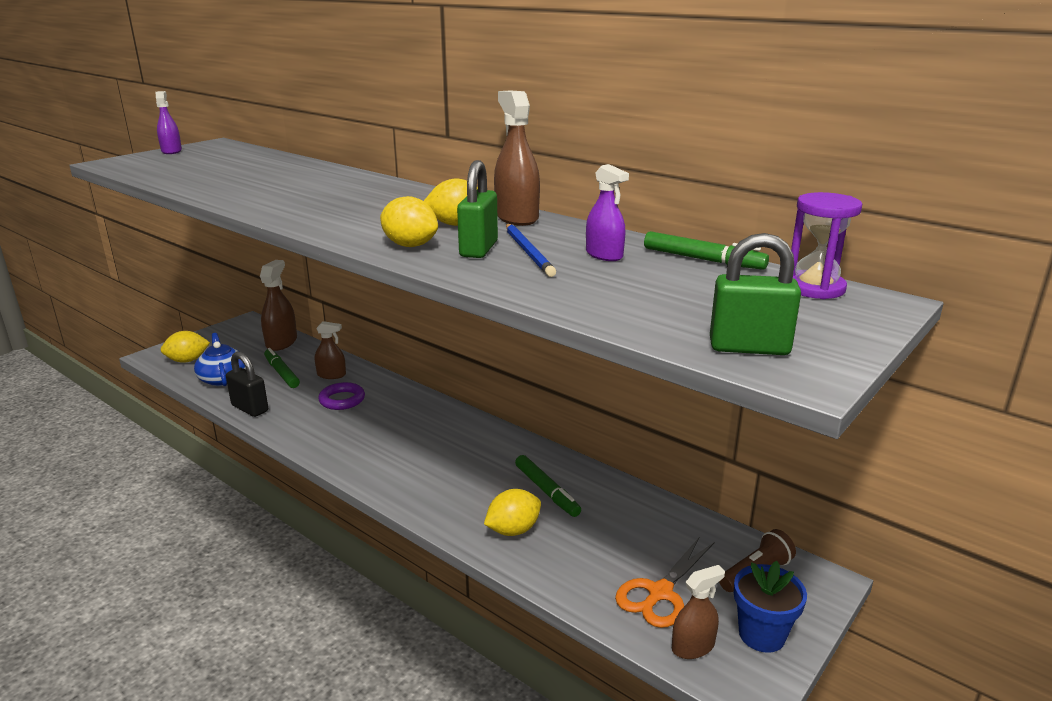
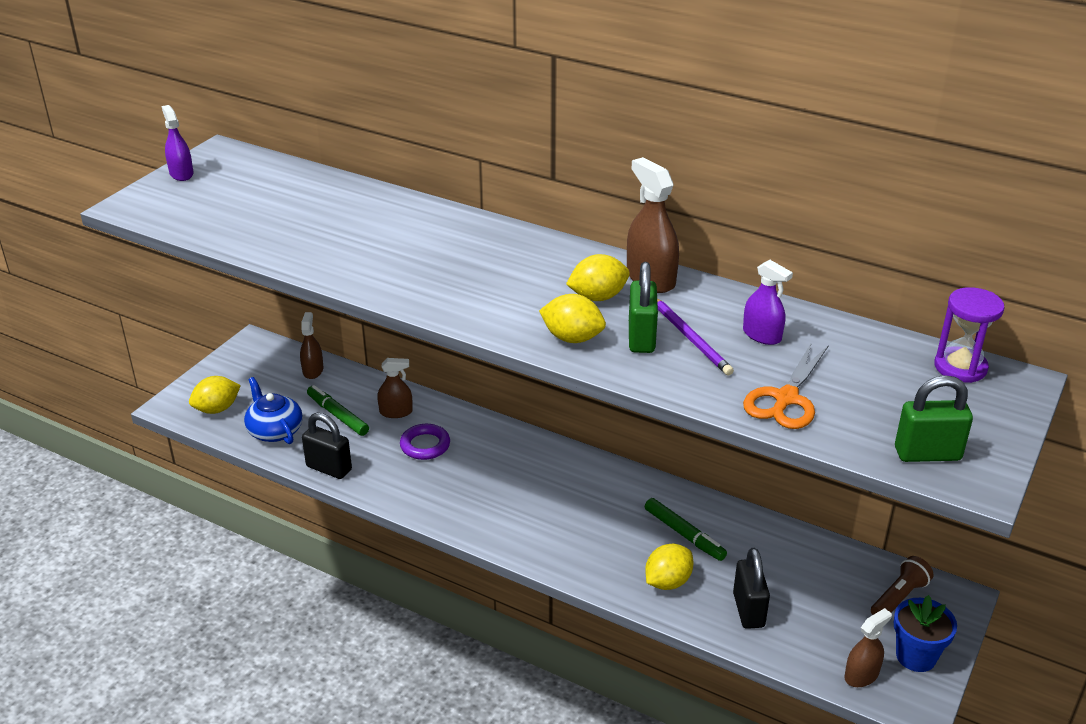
camera: 10 degrees left, 10 degrees up
(281, 342) = (313, 370): brown spray bottle -> brown spray bottle, size x0.64
(528, 252) = (690, 338): blue pencil -> purple pencil
(587, 565) = (748, 610): none -> black padlock
(660, 593) = (820, 629): orange scissors -> orange scissors (786, 399)
(702, 259) = (853, 334): green marker -> none

